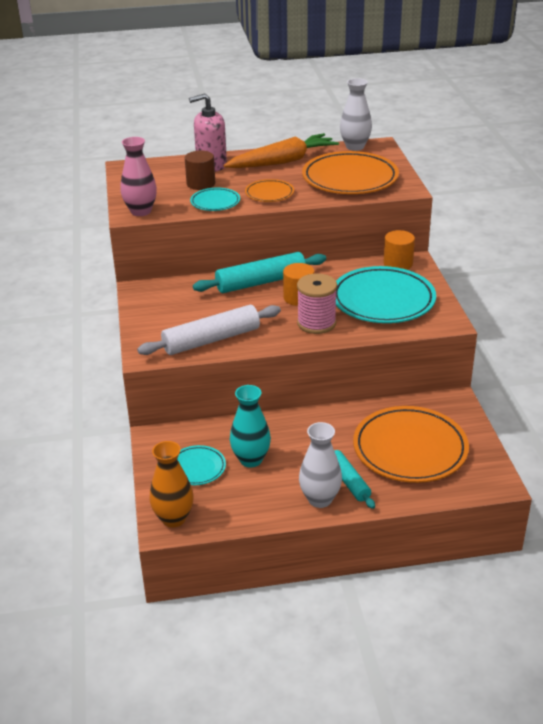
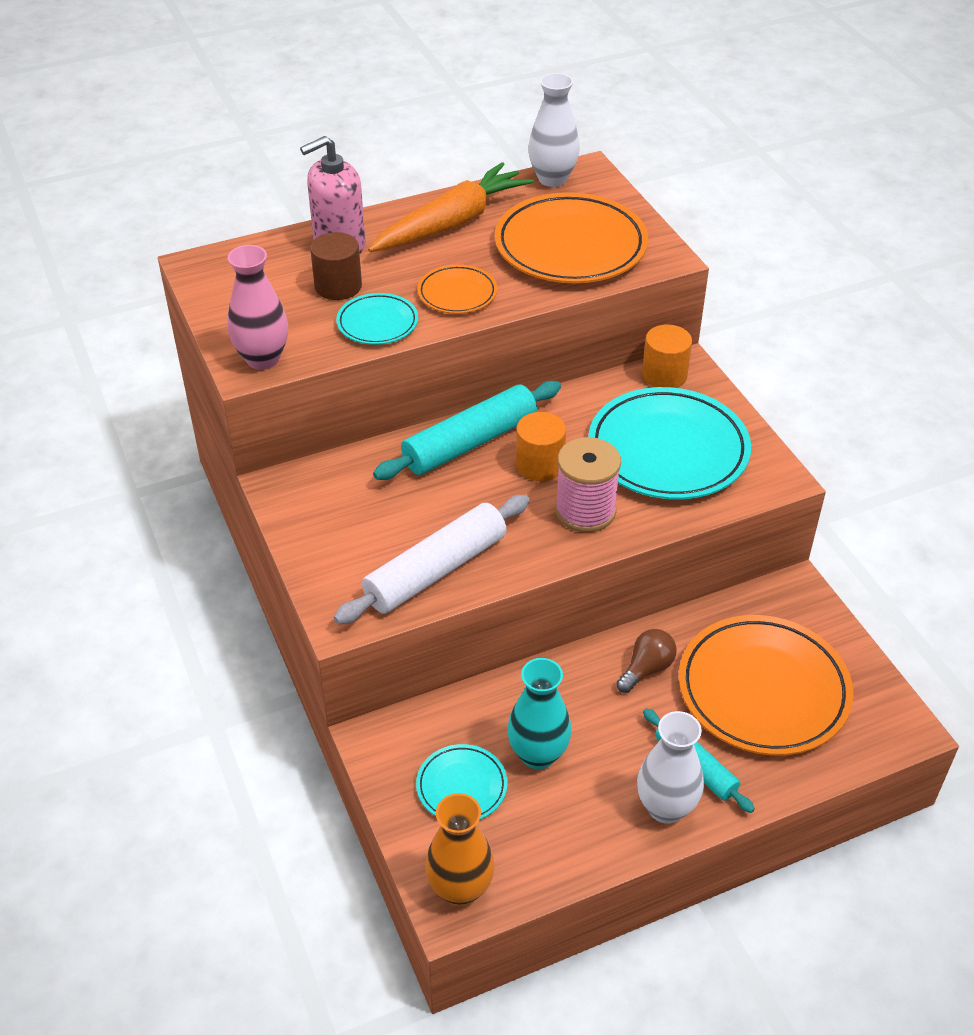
camera: 15 degrees left, 10 degrees up
(338, 427) = (646, 669): none -> brown light bulb

